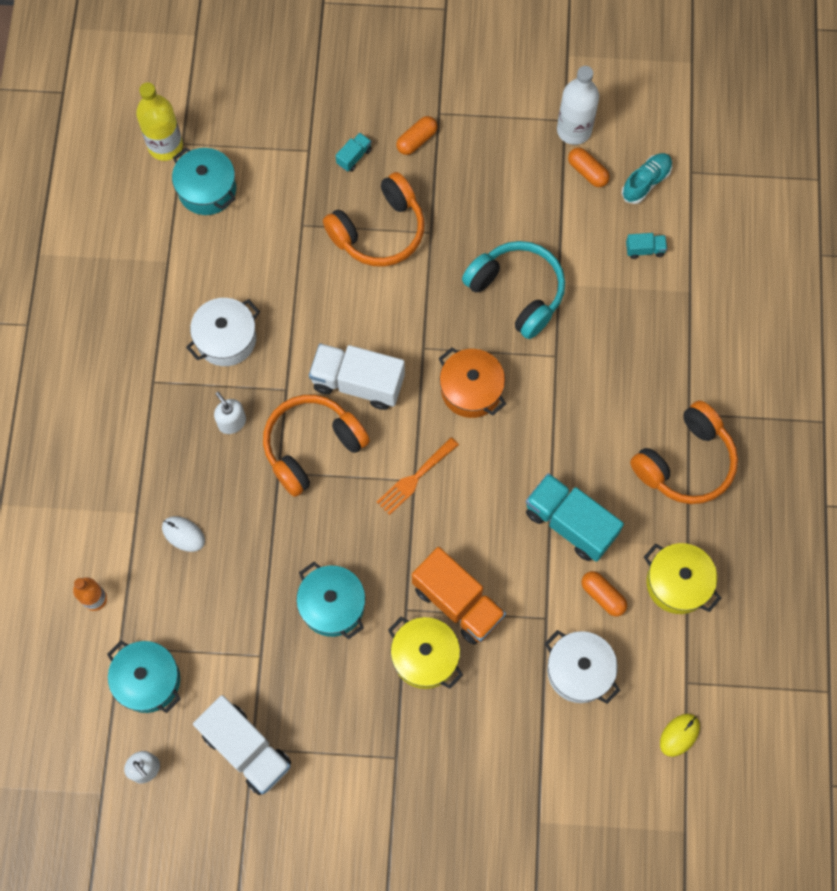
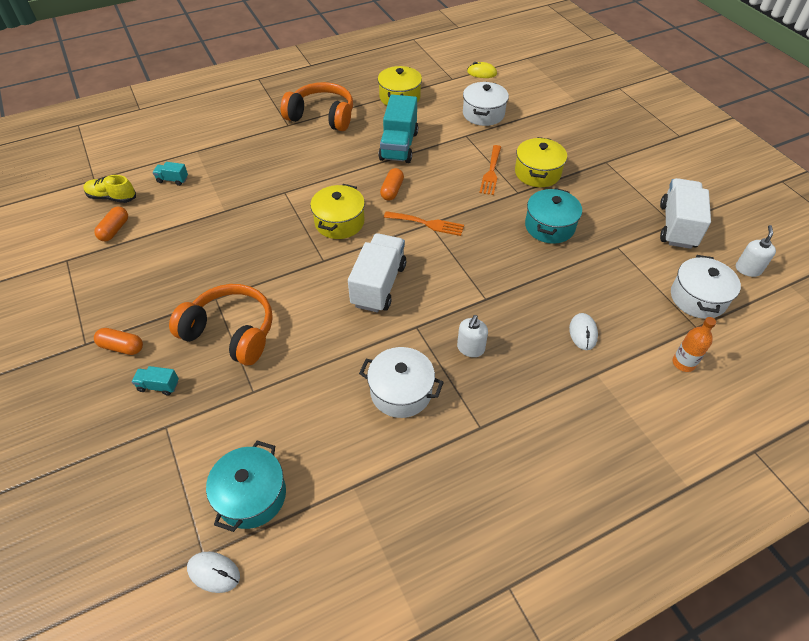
camera: 120 degrees left, 20 degrees down
(148, 680) = (698, 298): turquoise pot -> white pot
(165, 146) = (214, 572): yellow bottle -> white mouse
(311, 446) = (450, 289): orange headphones -> none
(358, 383) = (378, 285): white truck -> white truck turned 150 degrees counterclockwise
(458, 602) = (491, 172): orange truck -> orange fork
(471, 390) = (339, 222): orange pot -> yellow pot
(517, 292) = (244, 228): turquoise headphones -> none
(574, 130) = (75, 251): white bottle -> none
(602, 596) = (432, 120): orange capsule -> orange capsule (392, 190)
(645, 249) = (172, 180): turquoise truck -> turquoise truck turned 45 degrees counterclockwise
(646, 182) = (112, 197): turquoise shoe -> yellow shoe

